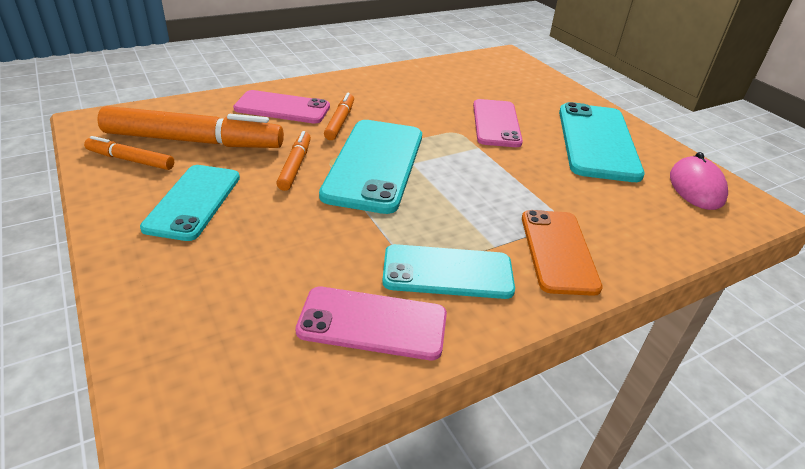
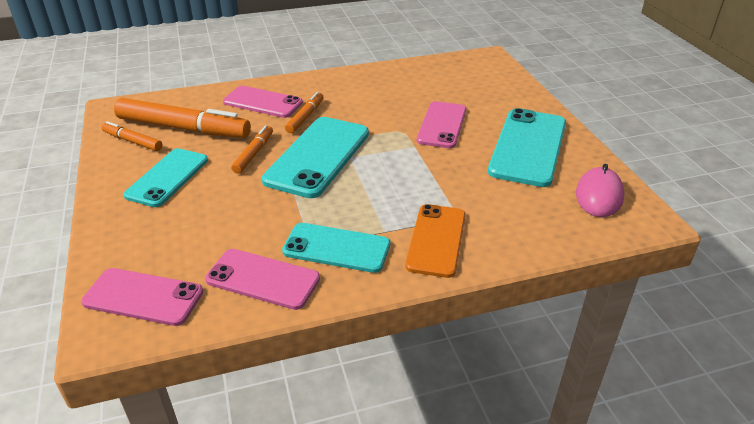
camera: 15 degrees right, 0 degrees up
(214, 369) = (143, 297): none -> pink phone

